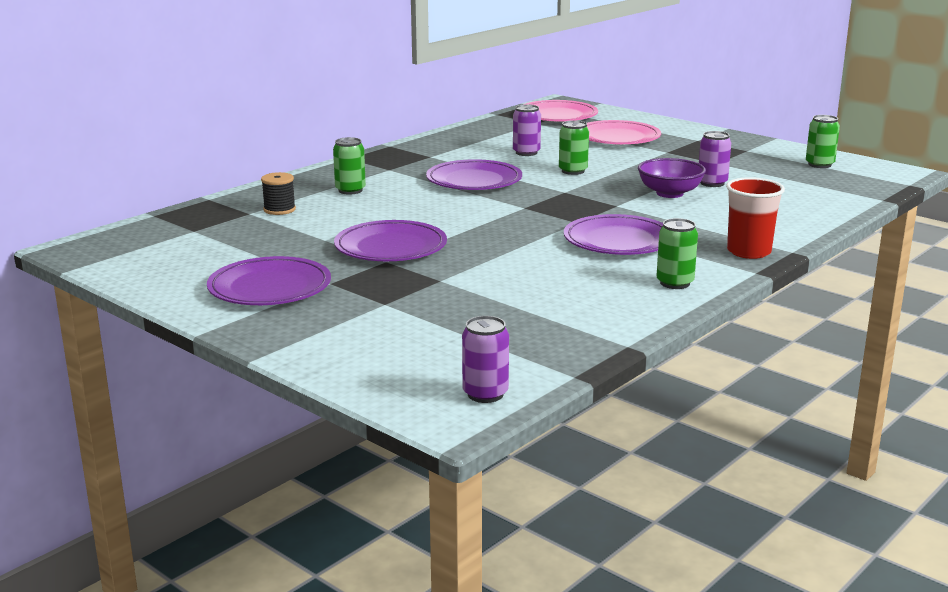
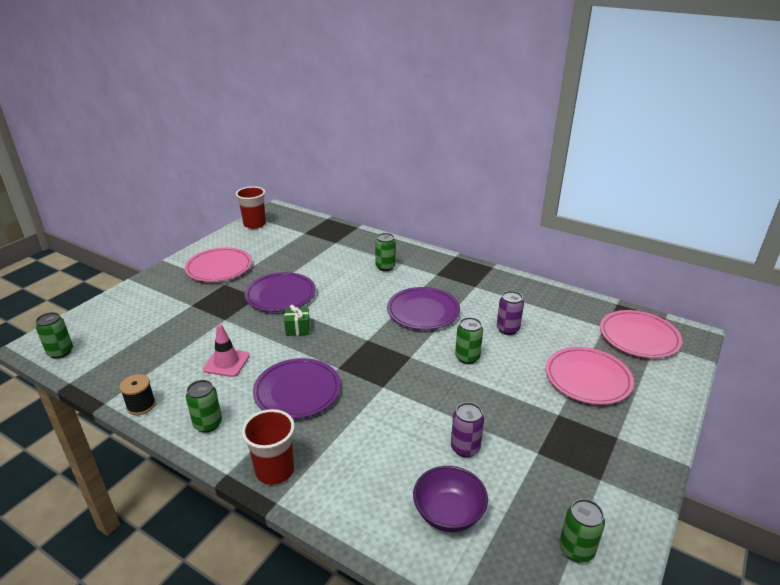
camera: 80 degrees right, 10 degrees up
(118, 264) = (254, 224): none -> red cup
(270, 288) = (219, 268): purple plate -> pink plate
(279, 210) = (343, 250): black spool -> black spool (141, 405)
(485, 239) = (298, 329): none -> green gift
(485, 394) = (60, 352): purple can -> green can
(551, 276) = (226, 362): none -> pink traffic cone
(669, 193) = (424, 418): purple bowl -> purple bowl (448, 513)

